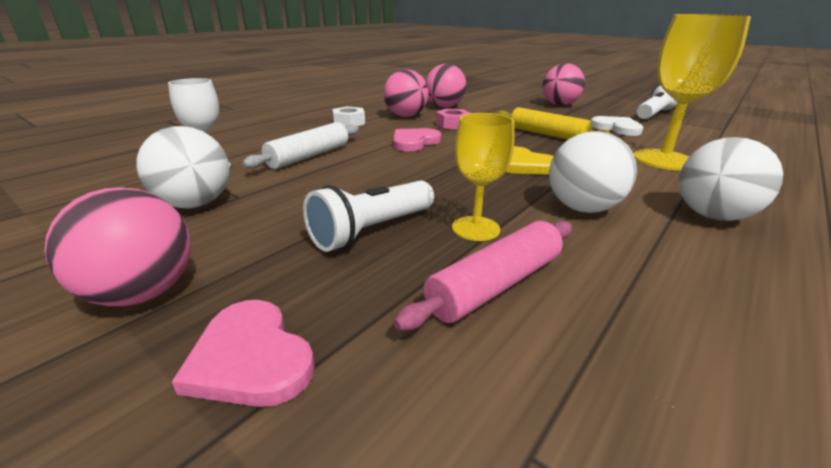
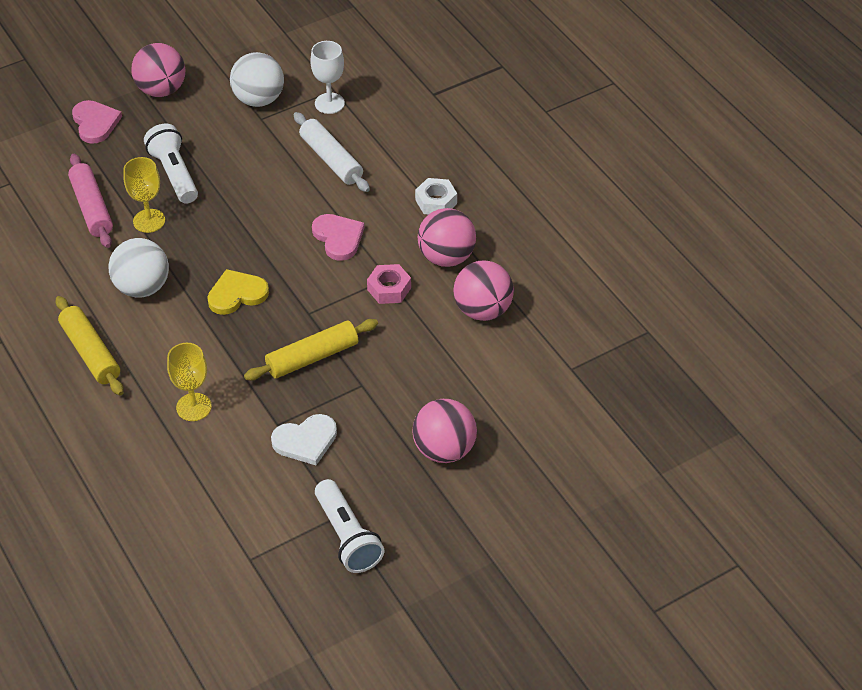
camera: 110 degrees right, 20 degrees up
(250, 358) = (95, 123): pink heart -> pink heart turned 90 degrees clockwise
(663, 160) = (194, 407): yellow goblet -> yellow goblet, size x0.59
(712, 216) = (90, 353): white ball -> yellow rolling pin

